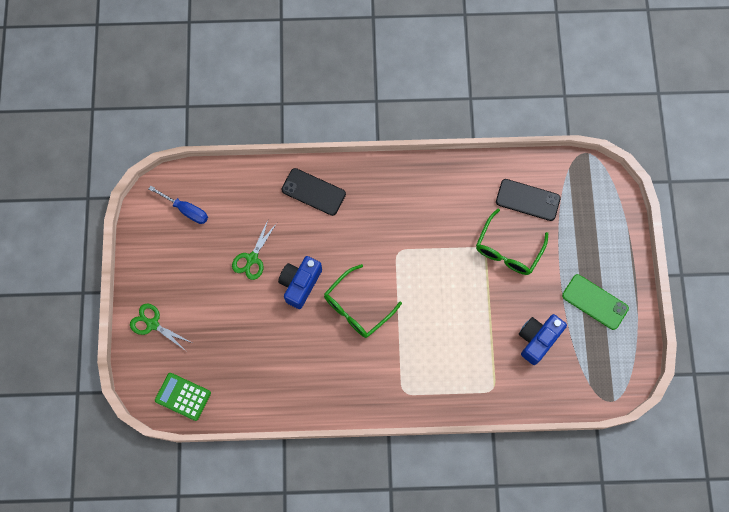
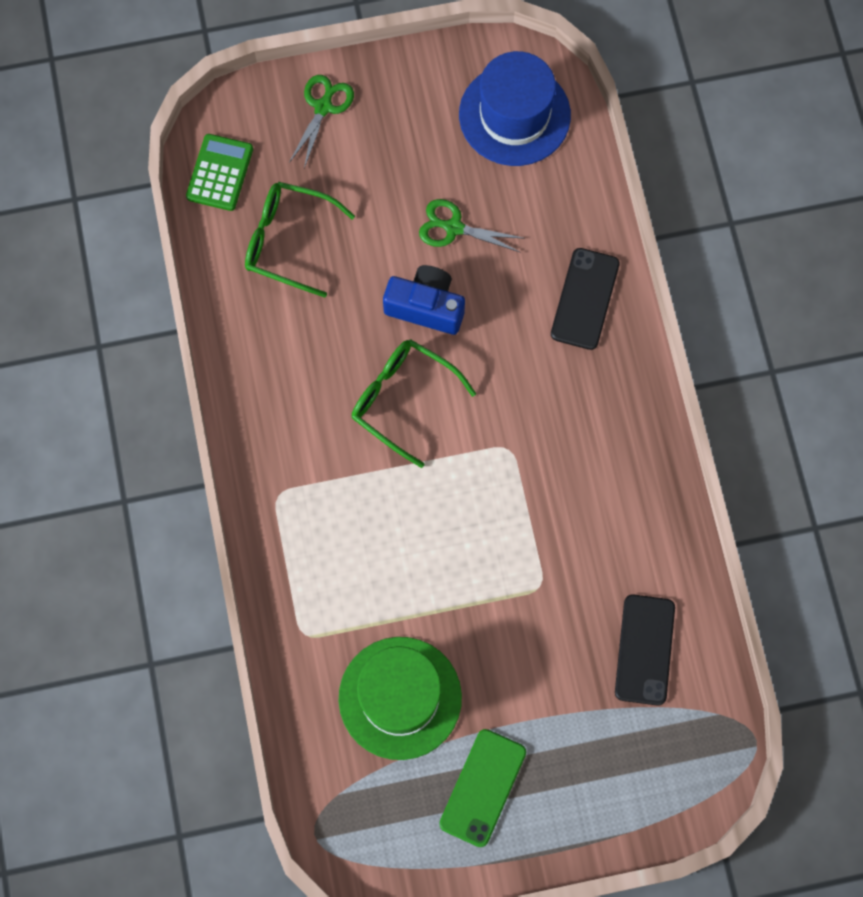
camera: 80 degrees right, 0 degrees up
(186, 210) = (514, 115): blue screwdriver -> blue hat
(508, 249) = (549, 628): green glasses -> green glasses (289, 242)
(537, 339) = (400, 698): blue camera -> green hat

